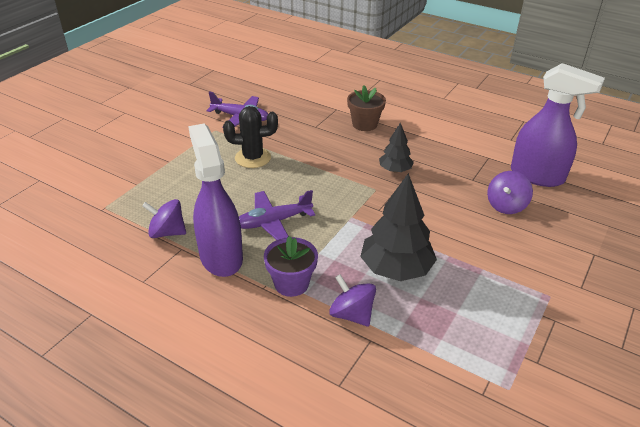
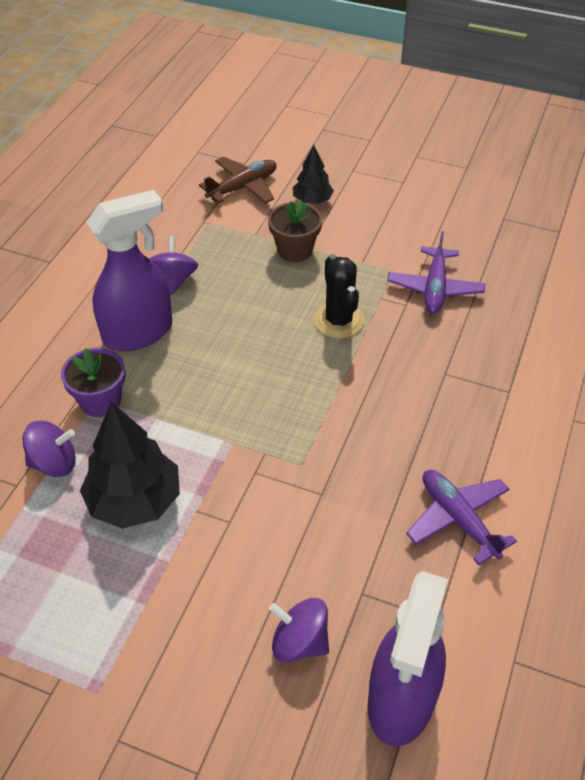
camera: 80 degrees right, 10 degrees up
(72, 184) = (242, 187): none -> brown plane
(273, 222) = (207, 366): purple plane -> purple plane (458, 519)
(352, 314) = (54, 463): purple spinning top -> purple spinning top turned 45 degrees clockwise
(364, 124) = (476, 433): brown flower pot -> brown flower pot (295, 250)
(395, 170) = (357, 484): black tree -> black tree (312, 200)

